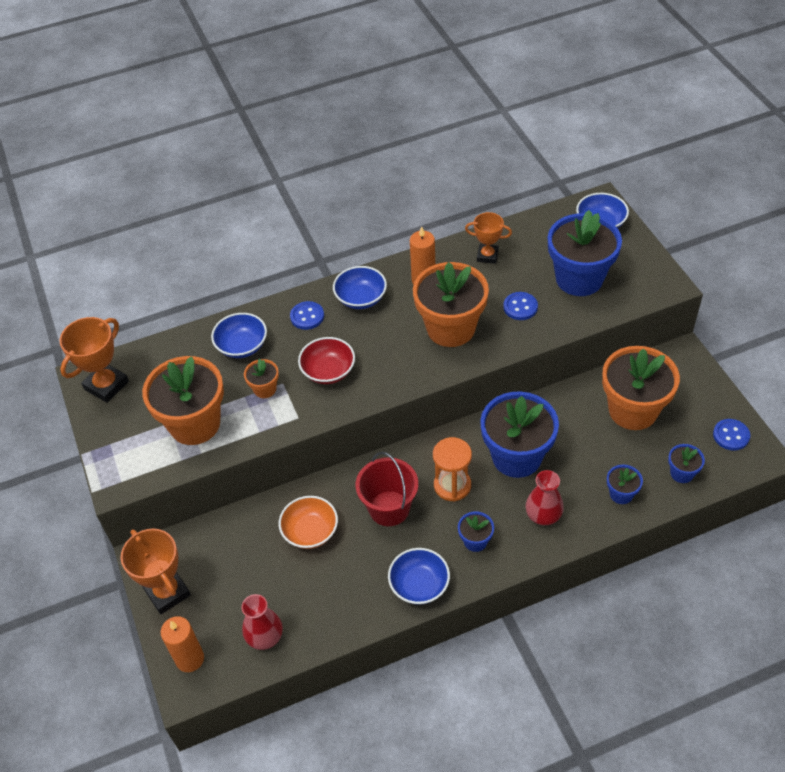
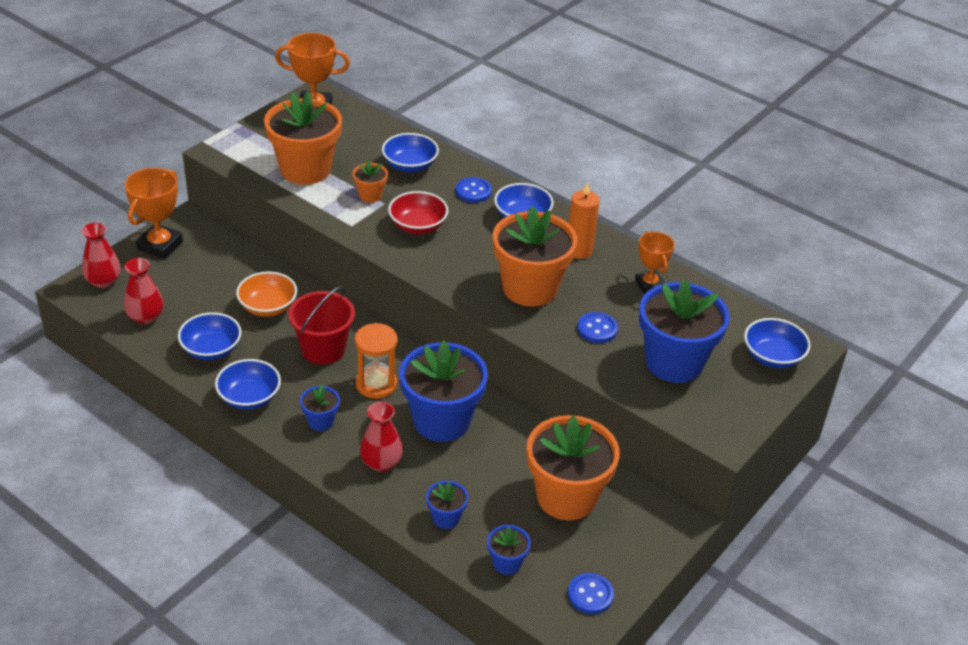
camera: 55 degrees right, 10 degrees down
(190, 659) = (103, 281): orange candle -> red vase
(341, 595) = (211, 349): none -> blue bowl

